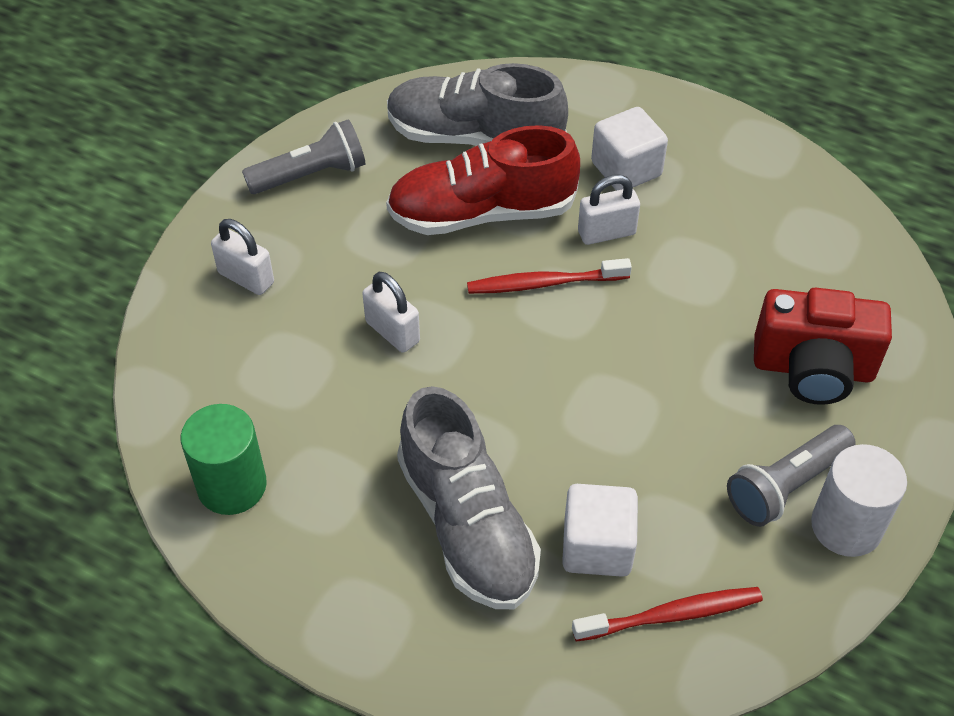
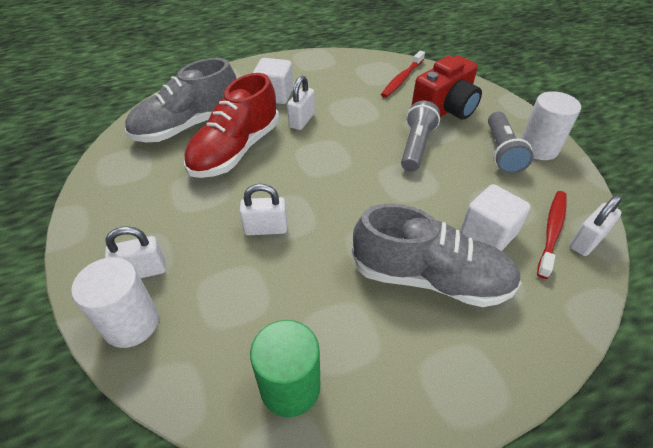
camera: 50 degrees left, 5 degrees down
(188, 319) = (131, 323): none -> white cylinder
(310, 175) = (116, 196): grey flashlight -> grey flashlight (416, 146)
(544, 283) = (305, 156): red toothbrush -> red toothbrush (402, 79)
(691, 662) = (586, 241): none -> white padlock

